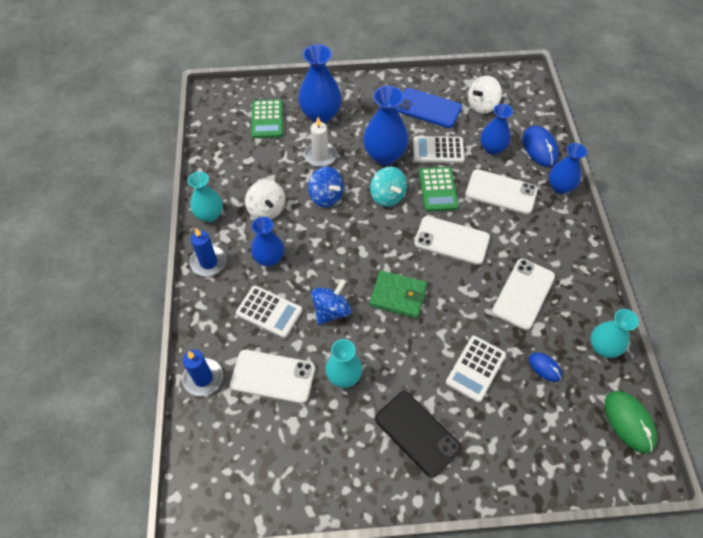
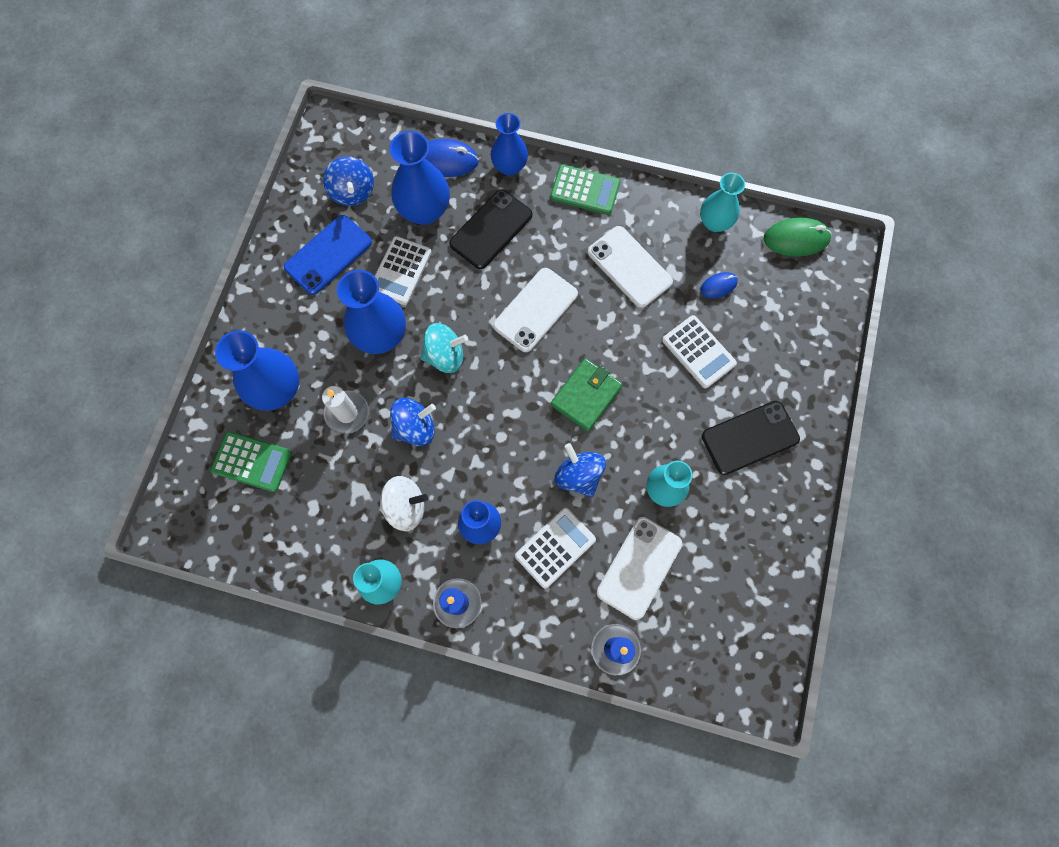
camera: 70 degrees left, 15 degrees up
(438, 189) = (459, 295): green calculator -> green calculator (585, 190)
(482, 105) = (353, 192): white spinning top -> blue spinning top
(492, 148) = (424, 210): blue vase -> blue vase, size x1.50
(501, 192) = (491, 229): white phone -> black phone

